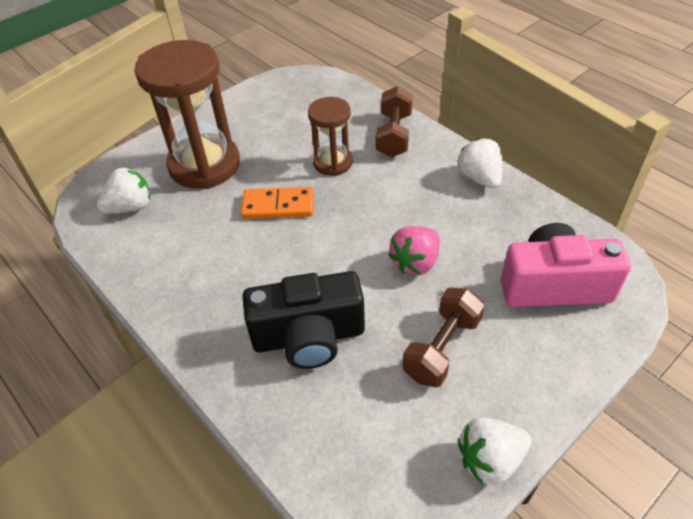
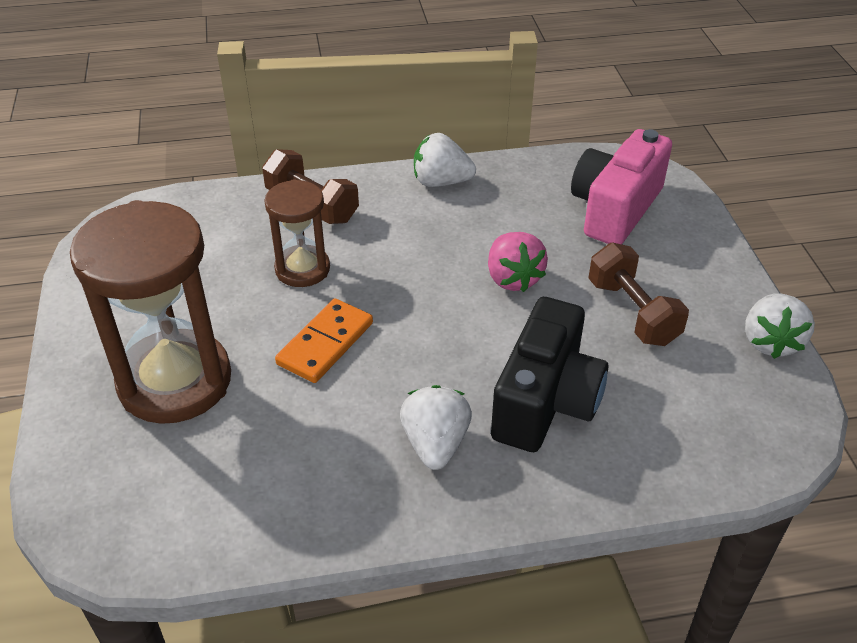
camera: 60 degrees left, 5 degrees down
(130, 207) = (173, 489): white strawberry -> white strawberry (435, 444)

